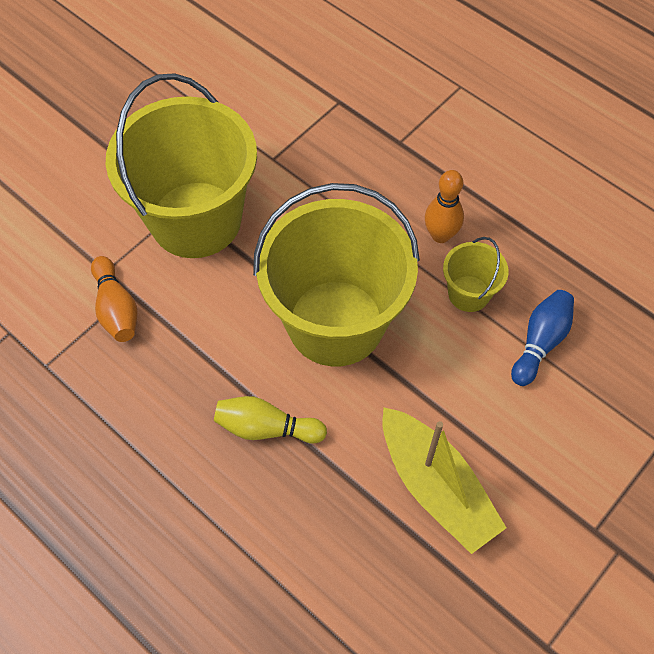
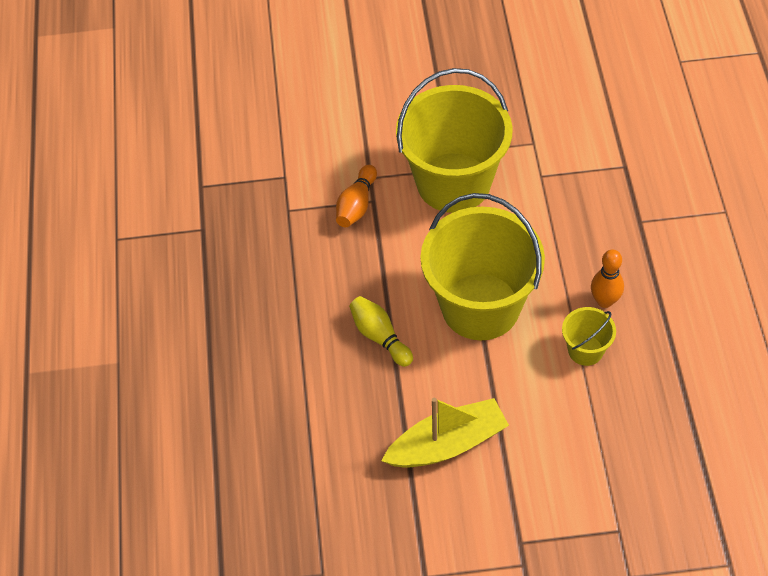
camera: 45 degrees right, 5 degrees down
(436, 487) = (447, 444): yellow boat -> yellow boat turned 120 degrees counterclockwise
(540, 342) = (602, 413): blue bowling pin -> none

